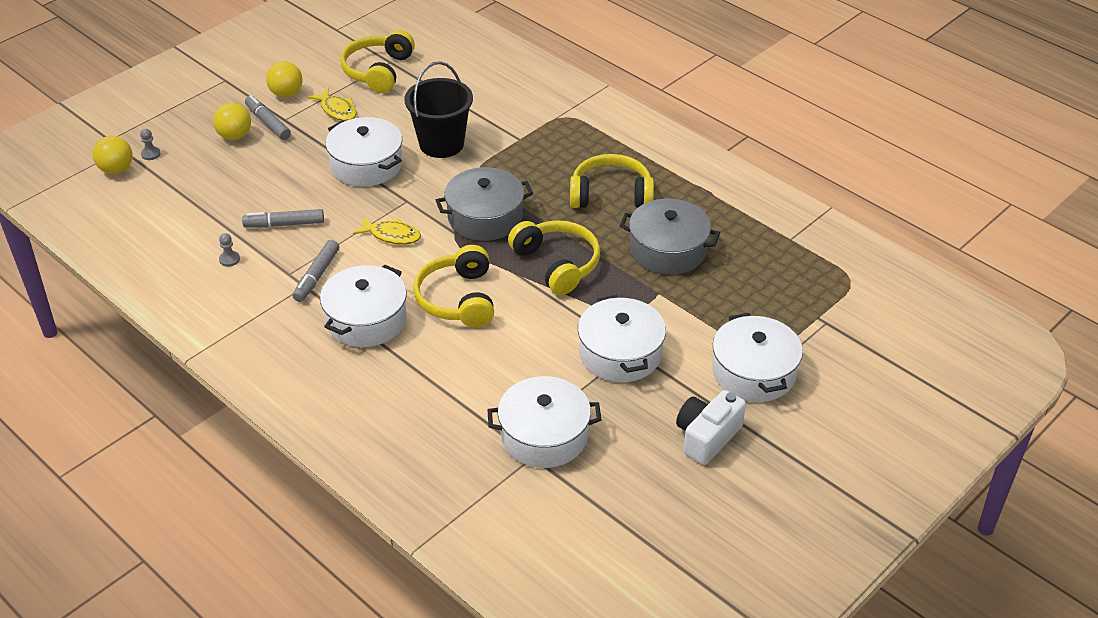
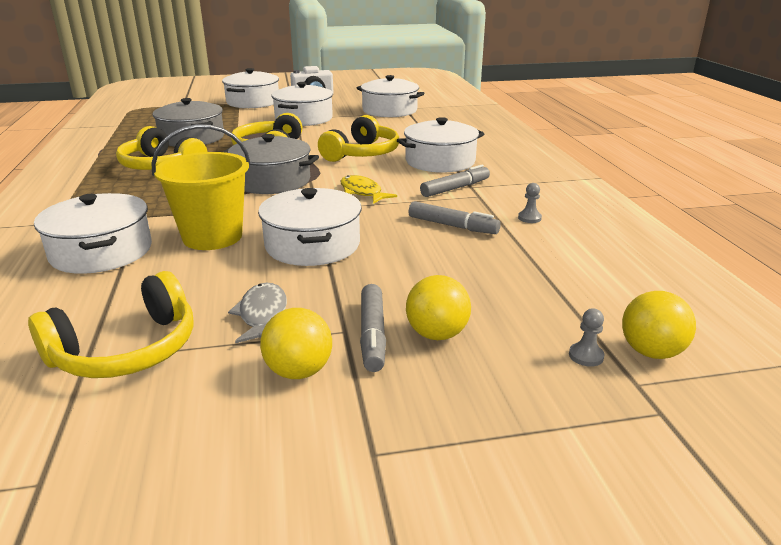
camera: 145 degrees left, 15 degrees down
(337, 110) = (262, 315): yellow fish -> grey fish
(441, 144) = (212, 237): black bucket -> yellow bucket
(490, 106) = (101, 252): none -> white pot

